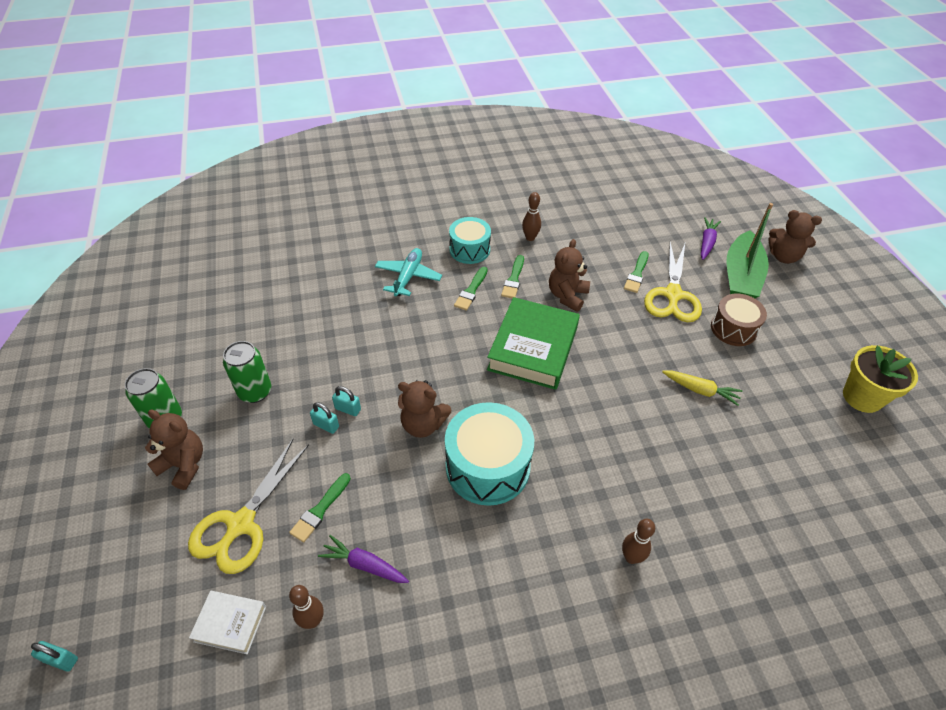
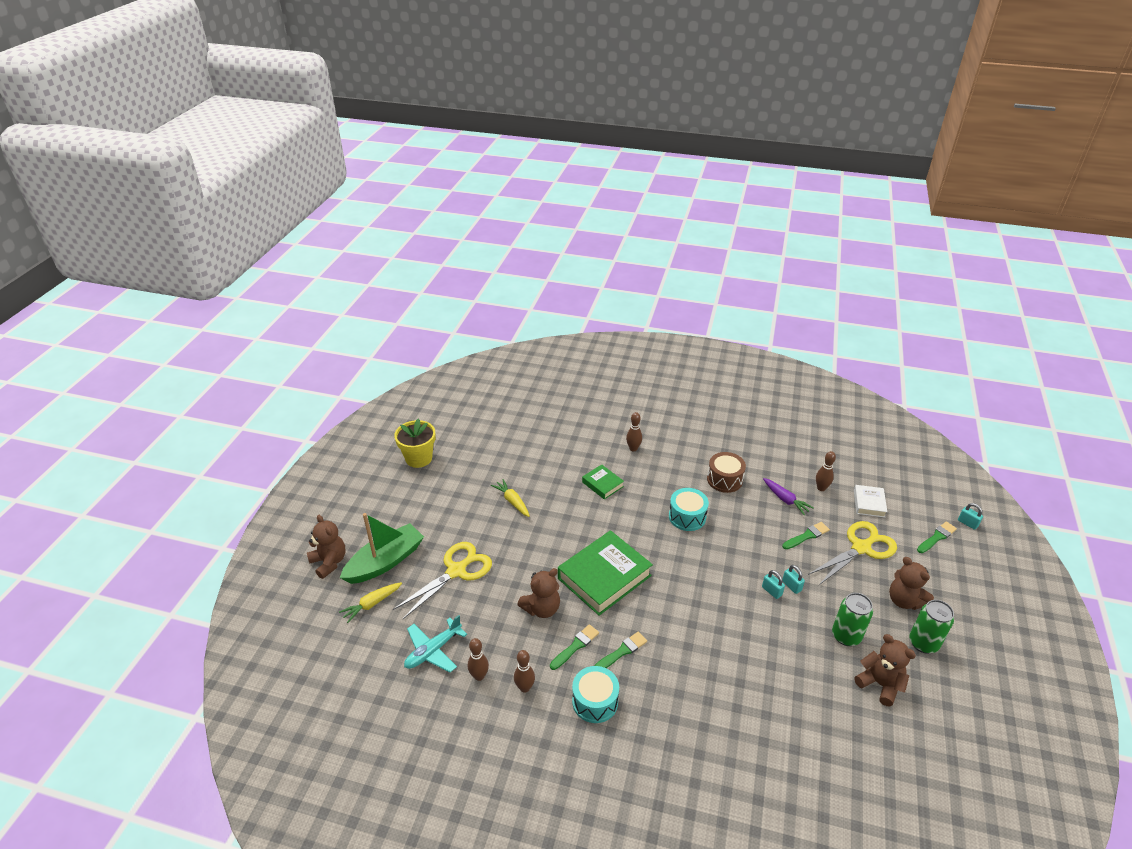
camera: 150 degrees left, 10 degrees down
(230, 623) = (869, 503): white book -> white book turned 60 degrees clockwise
(408, 277) = (674, 695): turquoise plane -> turquoise plane (433, 650)
(423, 424) = (718, 558): brown teddy bear -> brown teddy bear (880, 684)
(487, 466) = (687, 517): turquoise drum -> turquoise drum, size x0.63
(571, 232) = (479, 676): none -> brown bowling pin
(623, 467) = (602, 484): none -> green book
(637, 274) = (465, 602): green brush -> green brush (937, 537)
(707, 243) = (372, 604): purple carrot -> yellow carrot
(733, 329) = (443, 527): brown drum -> brown drum (724, 479)

